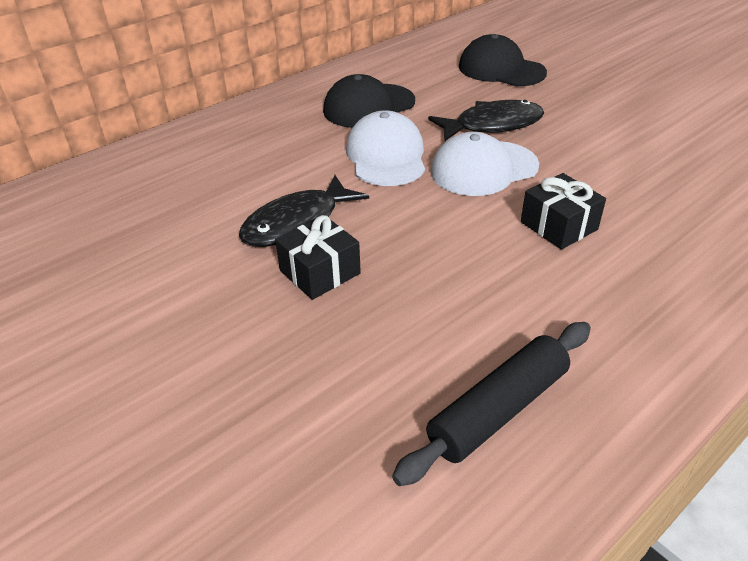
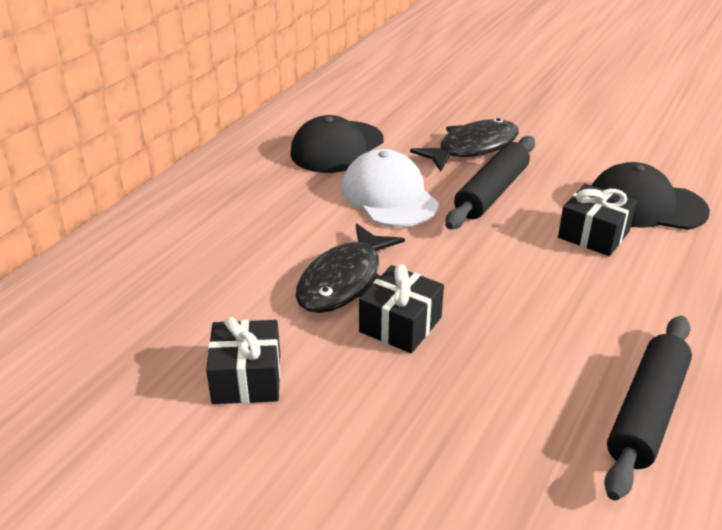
camera: 20 degrees left, 5 degrees down
(162, 289) = (246, 378): none -> black gift
(483, 168) = (491, 192): white cap -> black rolling pin
(501, 69) = (445, 91): black cap -> black cap (646, 205)

